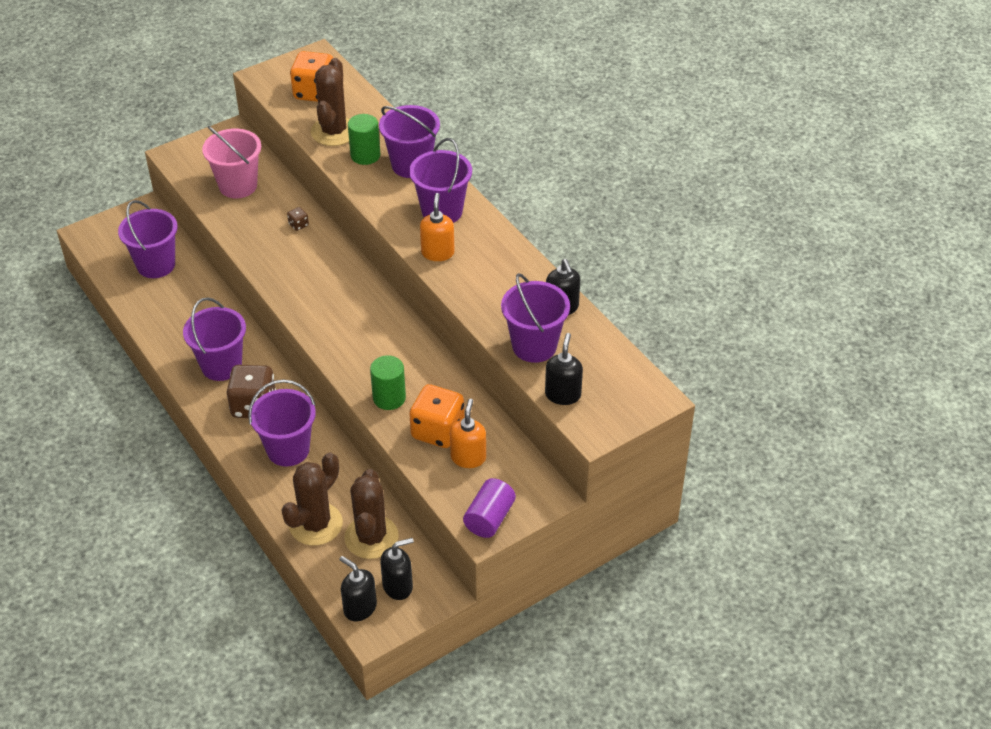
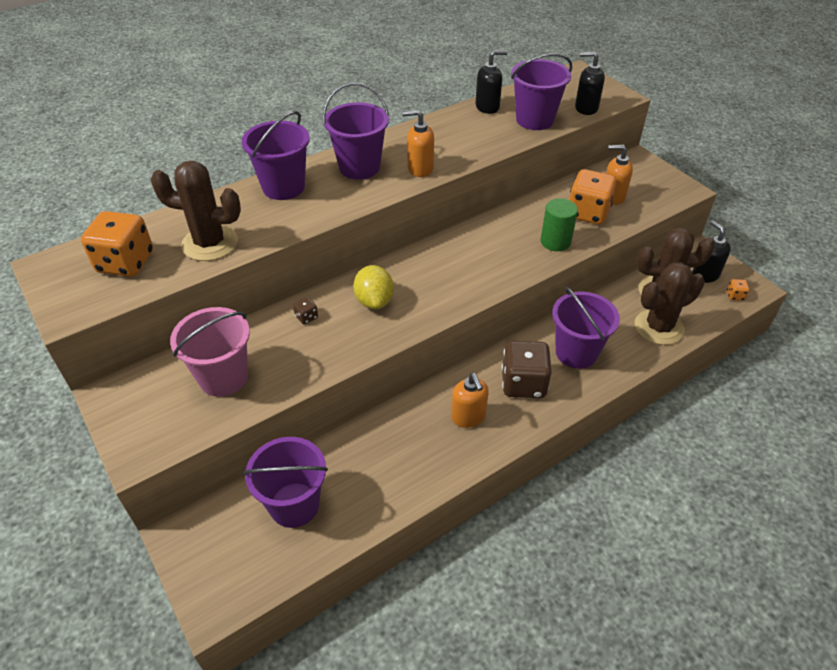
camera: 90 degrees left, 0 degrees up
(221, 366) = (468, 417): purple bucket -> orange soap dispenser
(313, 265) = (374, 301): none -> yellow lemon
(316, 524) = (659, 327): brown cactus -> brown cactus turned 60 degrees counterclockwise
(360, 608) = (735, 295): black soap dispenser -> orange dice
(365, 155) = (260, 218): green cylinder -> none
(489, 518) = (671, 186): purple cylinder -> none

